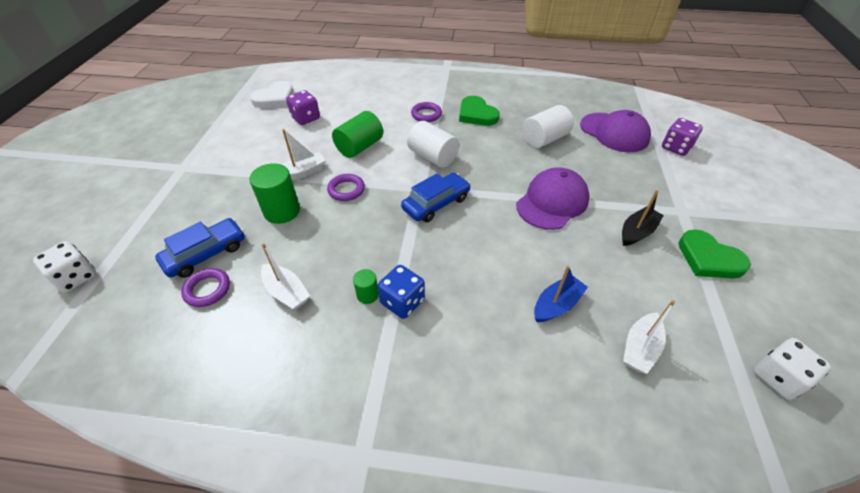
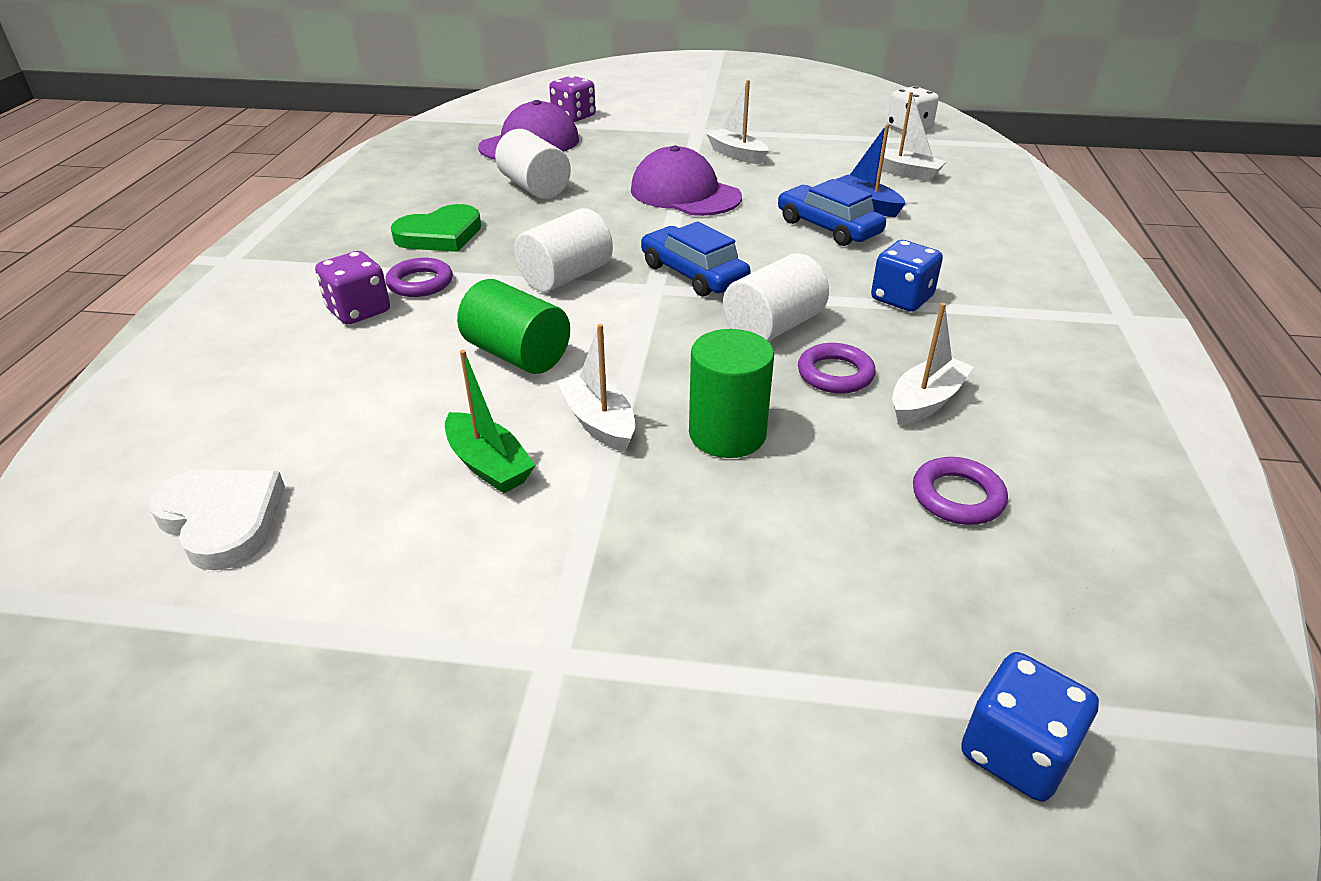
camera: 90 degrees left, 10 degrees down
(76, 277) = (1015, 752): white dice -> blue dice
(206, 254) = (870, 521): blue car -> blue car (828, 227)
(283, 146) = (488, 465): none -> green boat
(306, 118) = (367, 444): purple dice -> purple dice (359, 311)
(346, 190) = (659, 361): purple ring -> purple ring (835, 374)
(367, 295) = (900, 326): green cylinder -> none
(373, 234) = (773, 327): none -> white cylinder
(637, 232) = (737, 155): black boat -> white boat
(708, 258) = (772, 130): green heart -> none

